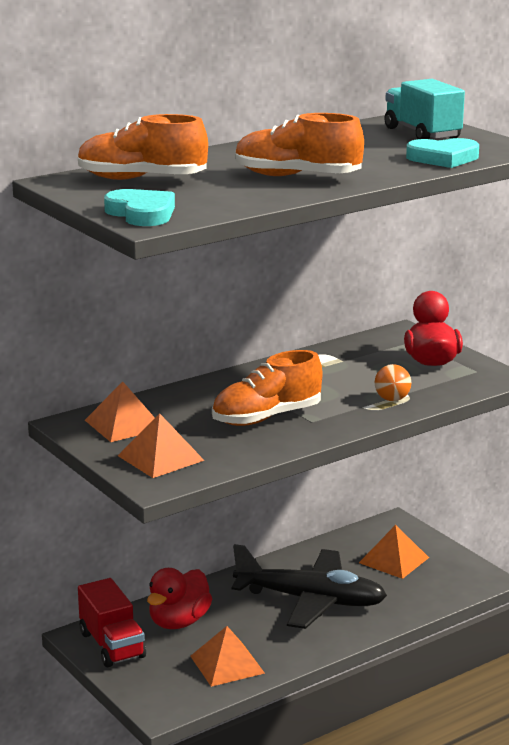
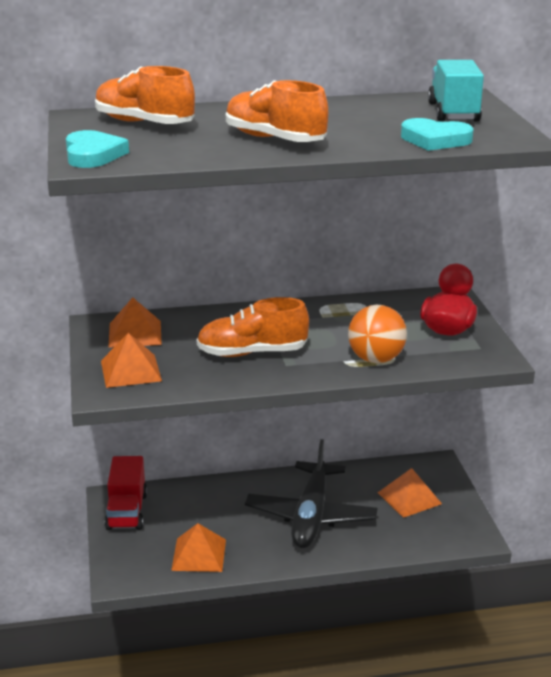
camera: 25 degrees right, 5 degrees up
(179, 622) = (192, 506): red duck -> none
(311, 600) = (311, 516): black plane -> black plane turned 60 degrees clockwise
(392, 399) = (376, 359): orange ball -> orange ball, size x1.68

